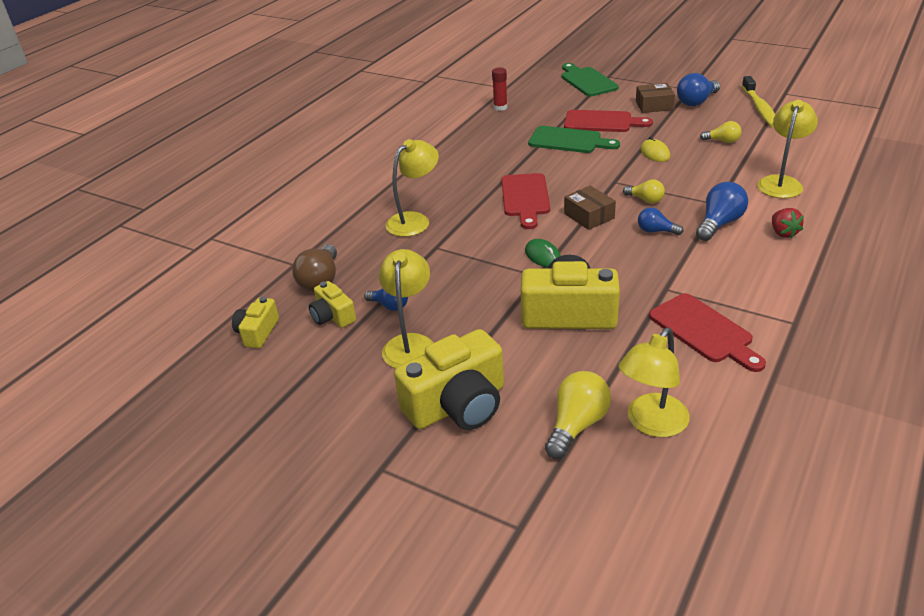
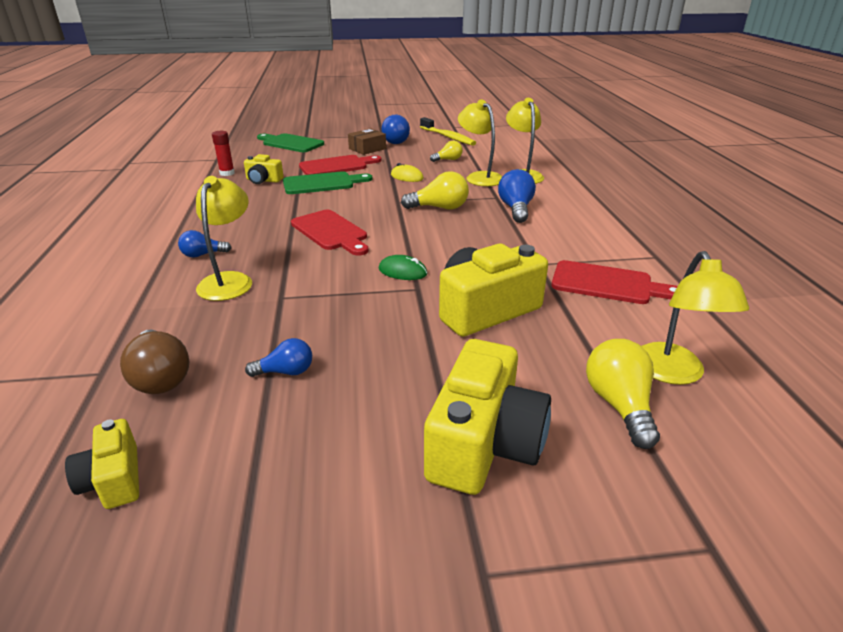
camera: 40 degrees left, 5 degrees down
(333, 316) = (219, 412): yellow camera -> yellow camera (263, 180)
(410, 343) = (355, 402): yellow lamp -> yellow lamp (479, 177)
(589, 216) = (407, 230): brown box -> none
(645, 200) = (439, 208): yellow light bulb -> yellow light bulb, size x1.62
(656, 231) = (476, 226): blue light bulb -> blue light bulb (203, 255)
(783, 233) = (566, 203): red strawberry -> none

